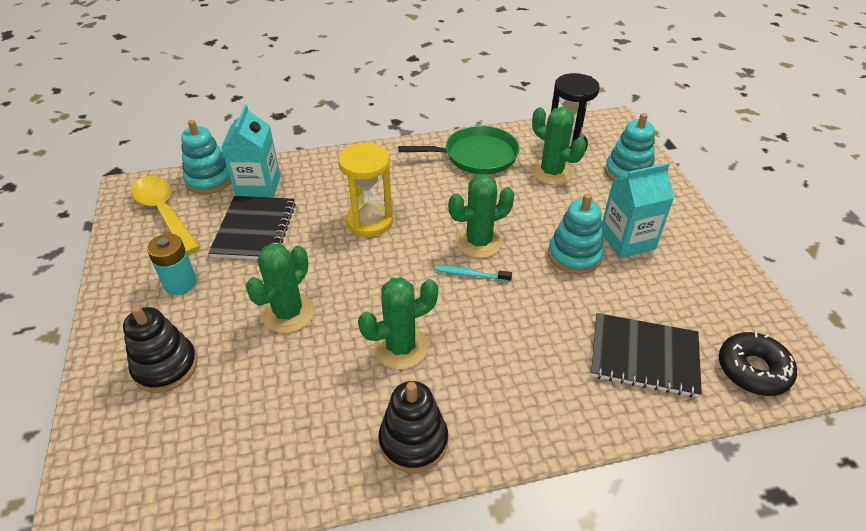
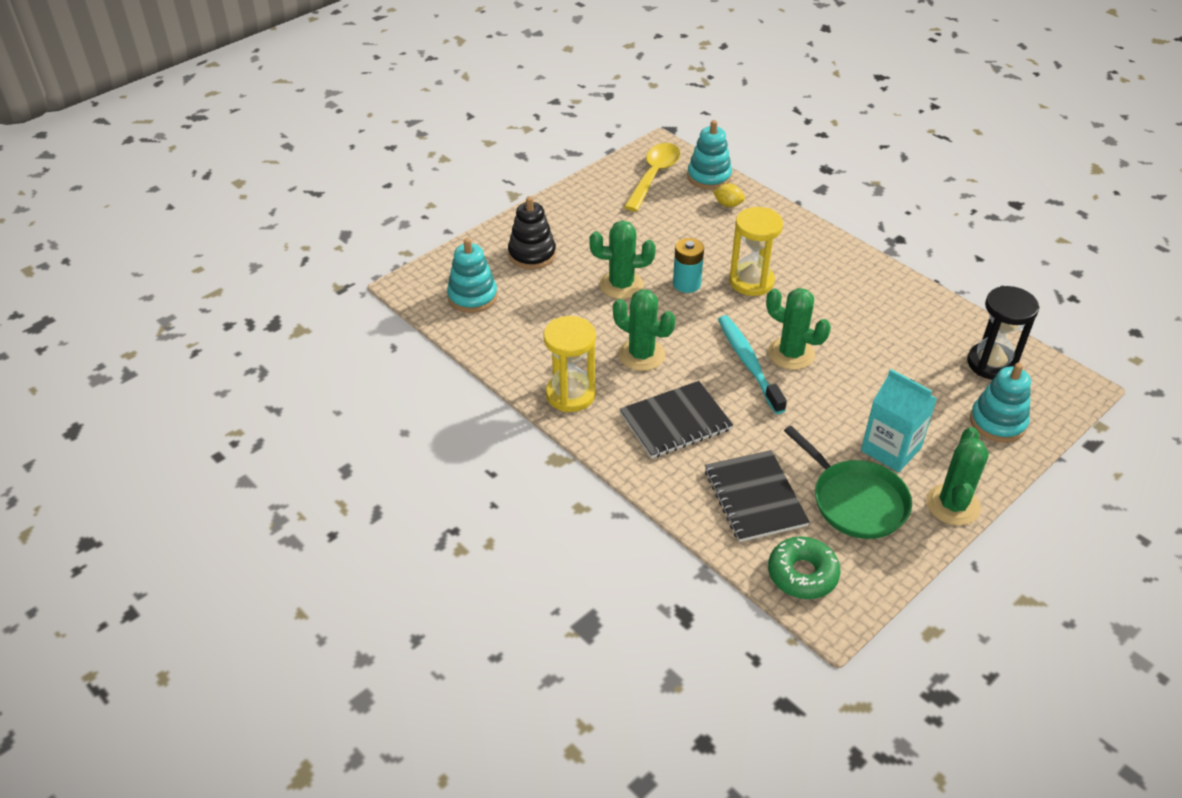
camera: 60 degrees right, 0 degrees up
(180, 283) = (600, 221): turquoise battery -> turquoise battery (686, 284)
(254, 229) = (681, 227): black notebook -> black notebook (675, 421)
(258, 186) = (728, 204): turquoise carton -> yellow lemon
(413, 441) = (570, 394): black stacking toy -> yellow hourglass
(470, 274) = (748, 363): turquoise toothbrush -> turquoise toothbrush, size x1.91
(476, 156) = (905, 309): green pan -> green pan (856, 501)
(551, 172) = (936, 367): green cactus -> green cactus (952, 505)
(574, 255) = (834, 419): turquoise stacking toy -> turquoise stacking toy (472, 297)
(753, 370) = (802, 574): black donut -> green donut

